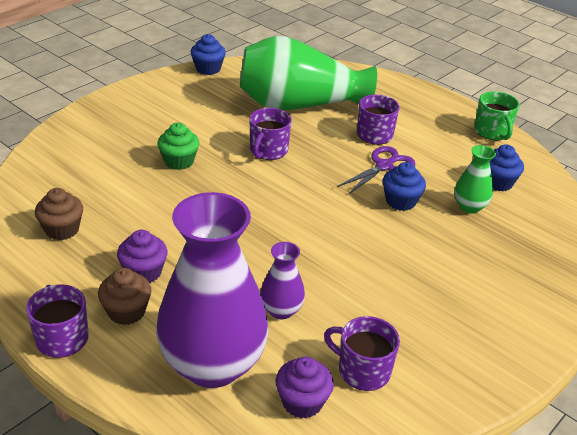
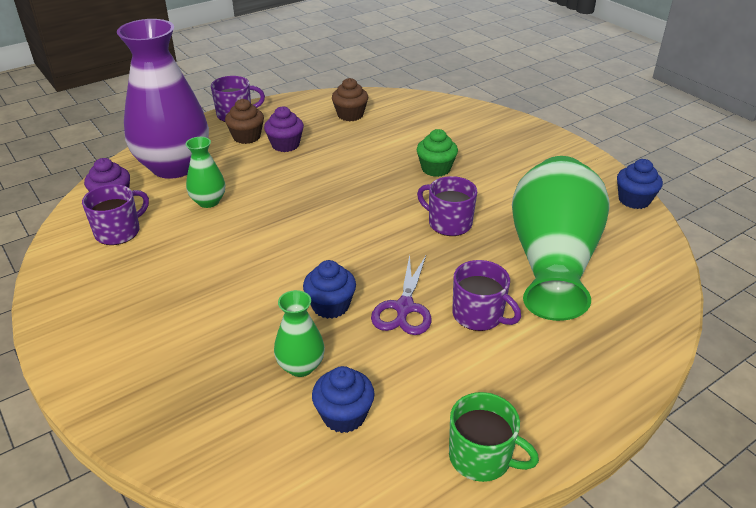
camera: 105 degrees right, 0 degrees up
(281, 310) = (208, 201): purple vase -> green vase
(384, 166) = (404, 308): purple scissors -> purple scissors turned 45 degrees clockwise
(492, 132) = (481, 457): green mug -> green mug turned 150 degrees counterclockwise

